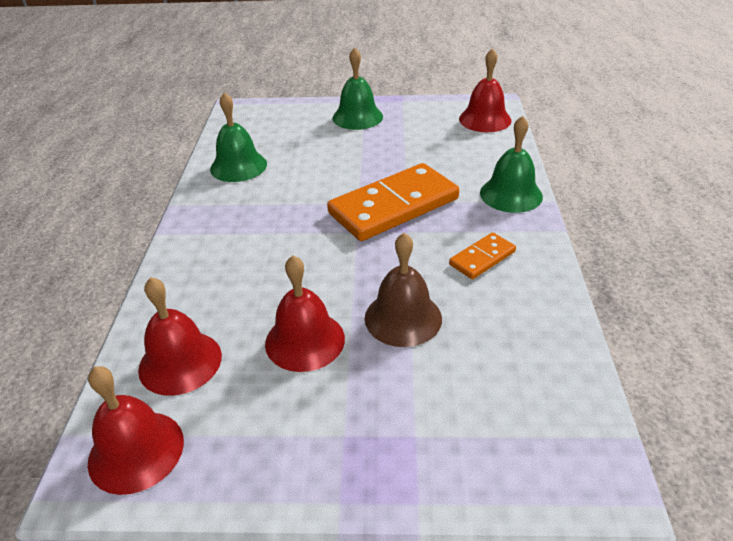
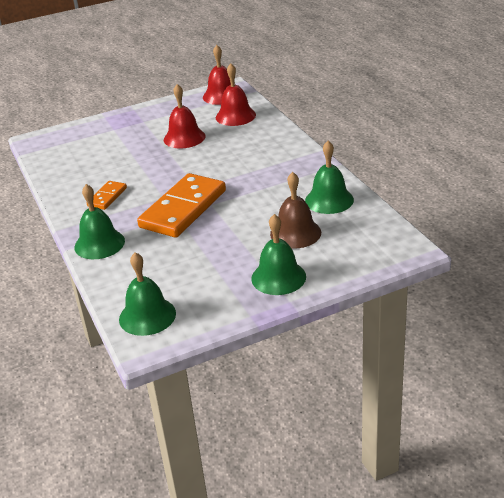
camera: 155 degrees right, 5 degrees down
(403, 318) = (140, 159): brown bell -> brown bell (295, 233)
(485, 119) = (147, 316): red bell -> green bell

